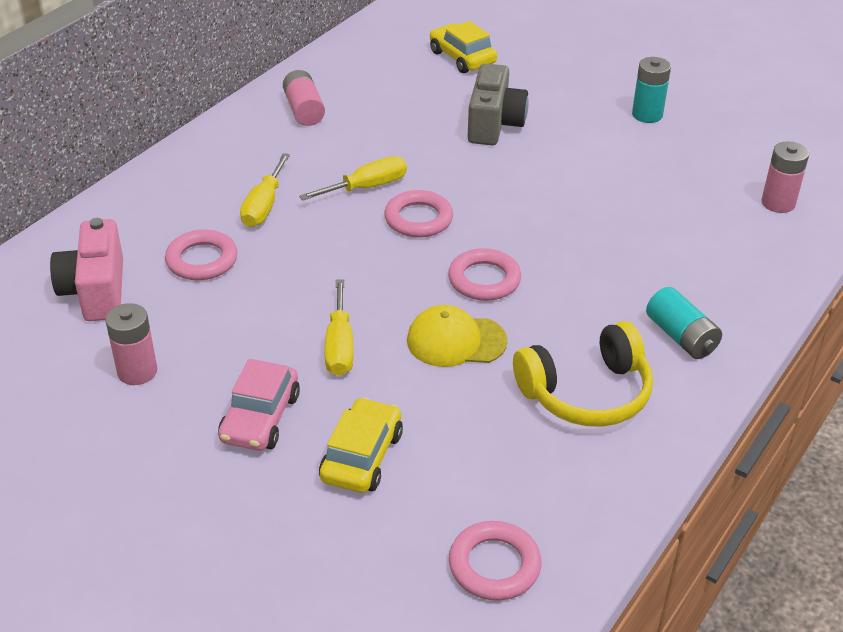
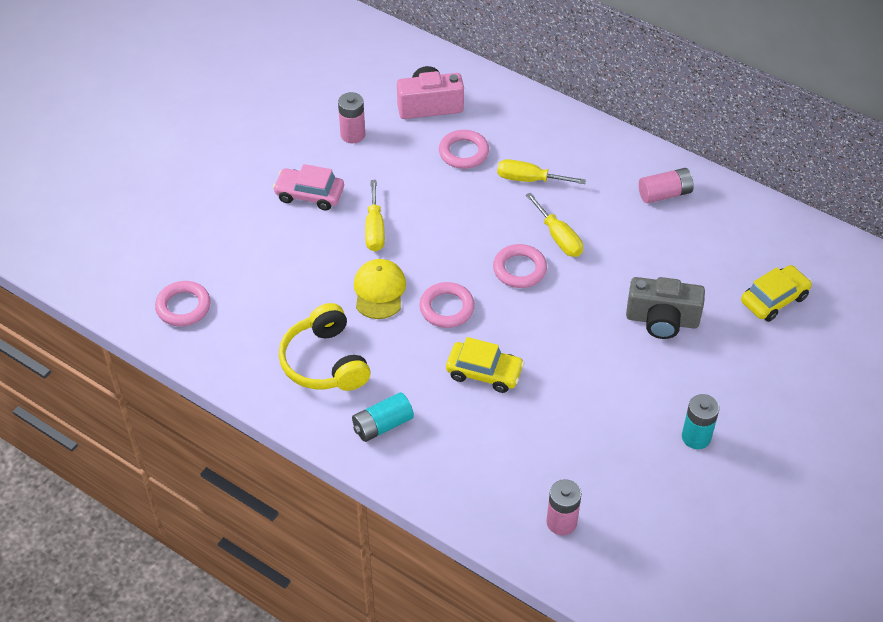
camera: 90 degrees right, 10 degrees up
(339, 346) = (374, 229): yellow screwdriver -> yellow screwdriver turned 90 degrees counterclockwise
(361, 456) = (274, 244): yellow car -> yellow car (484, 372)

